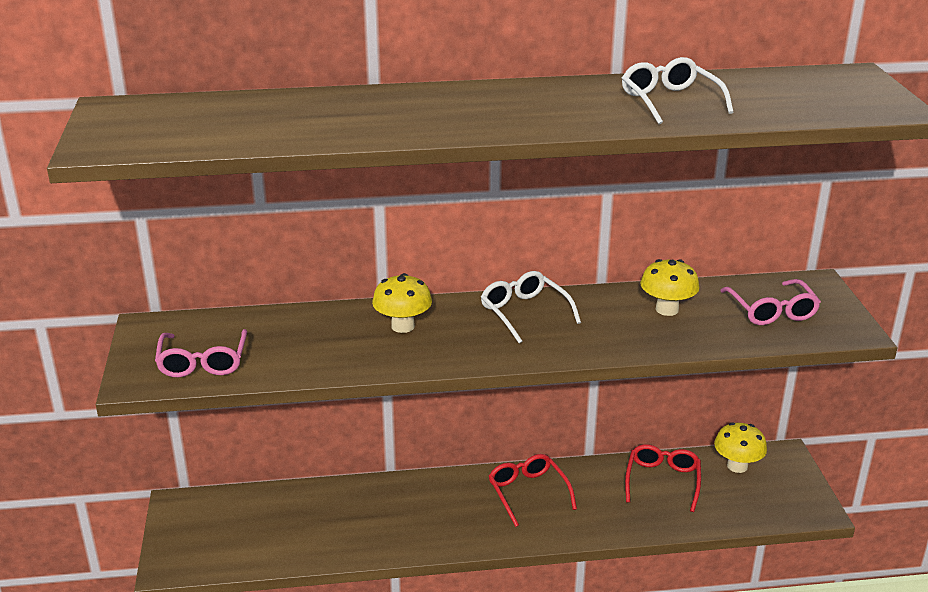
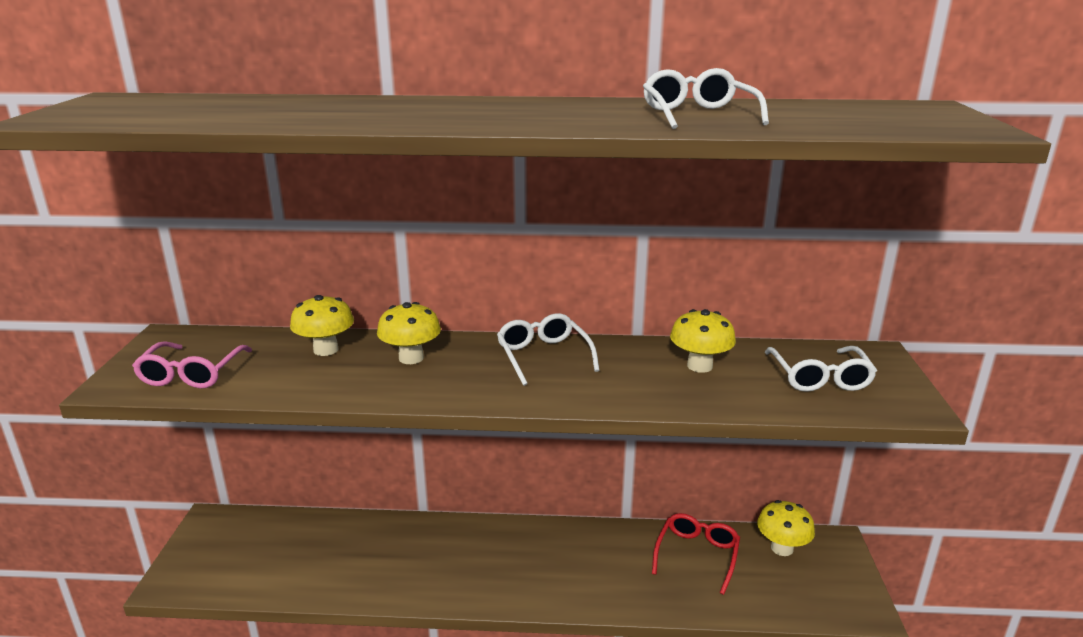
camera: 10 degrees right, 5 degrees down
(316, 325) = (326, 350): none -> yellow mushroom
(528, 493) = (551, 551): red glasses -> none
(771, 311) = (819, 377): pink glasses -> white glasses

